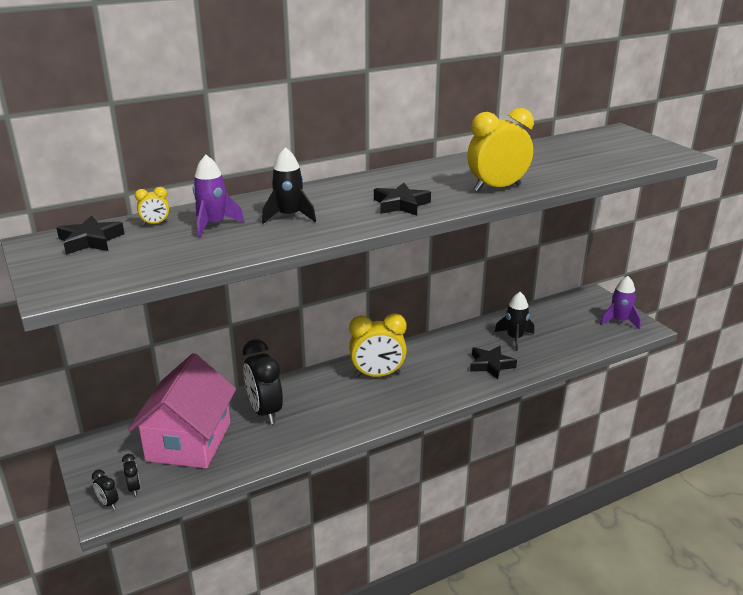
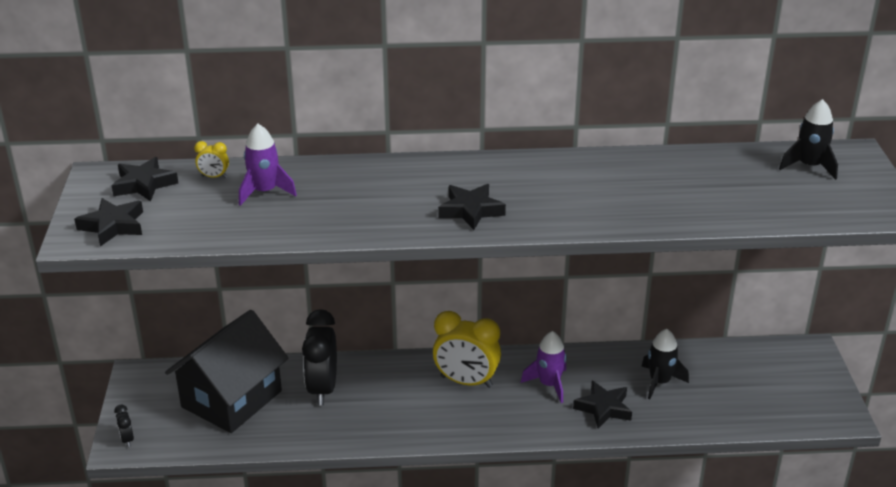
camera: 25 degrees right, 5 degrees up
(85, 275) = (113, 226): none -> black star
(134, 488) = (156, 432): black clock -> none
(189, 441) = (232, 399): pink house -> black house
(289, 216) = (344, 198): black rocket -> black rocket (809, 166)
(497, 188) = (599, 212): yellow clock -> none
(619, 321) = (814, 397): purple rocket -> purple rocket (549, 384)

